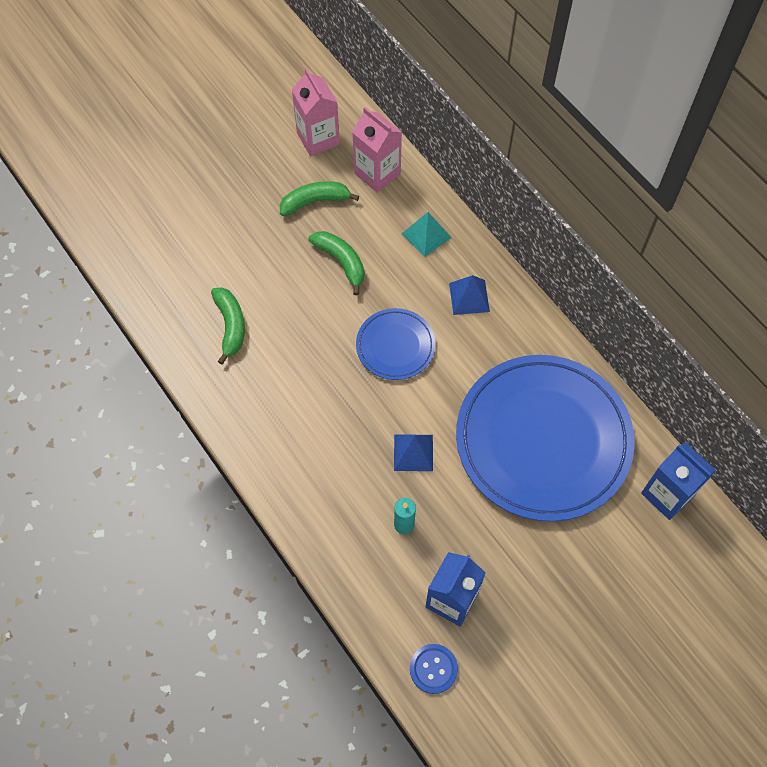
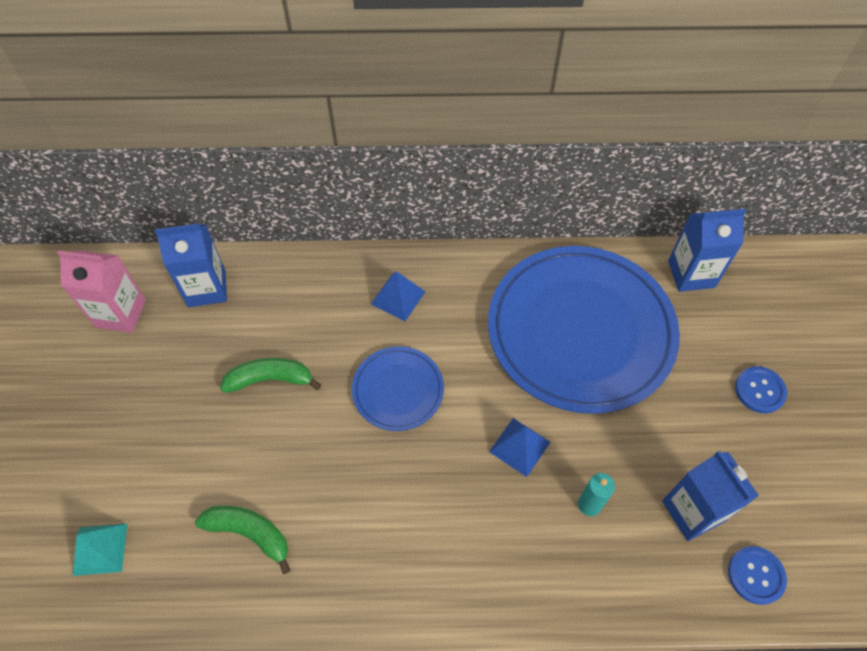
camera: 55 degrees left, 5 degrees down
(315, 201) = (185, 360): green banana -> none
(377, 173) = (207, 288): pink carton -> blue carton
(426, 235) = (307, 290): turquoise pyramid -> turquoise pyramid (100, 549)
(595, 601) = (759, 390): none -> blue button

